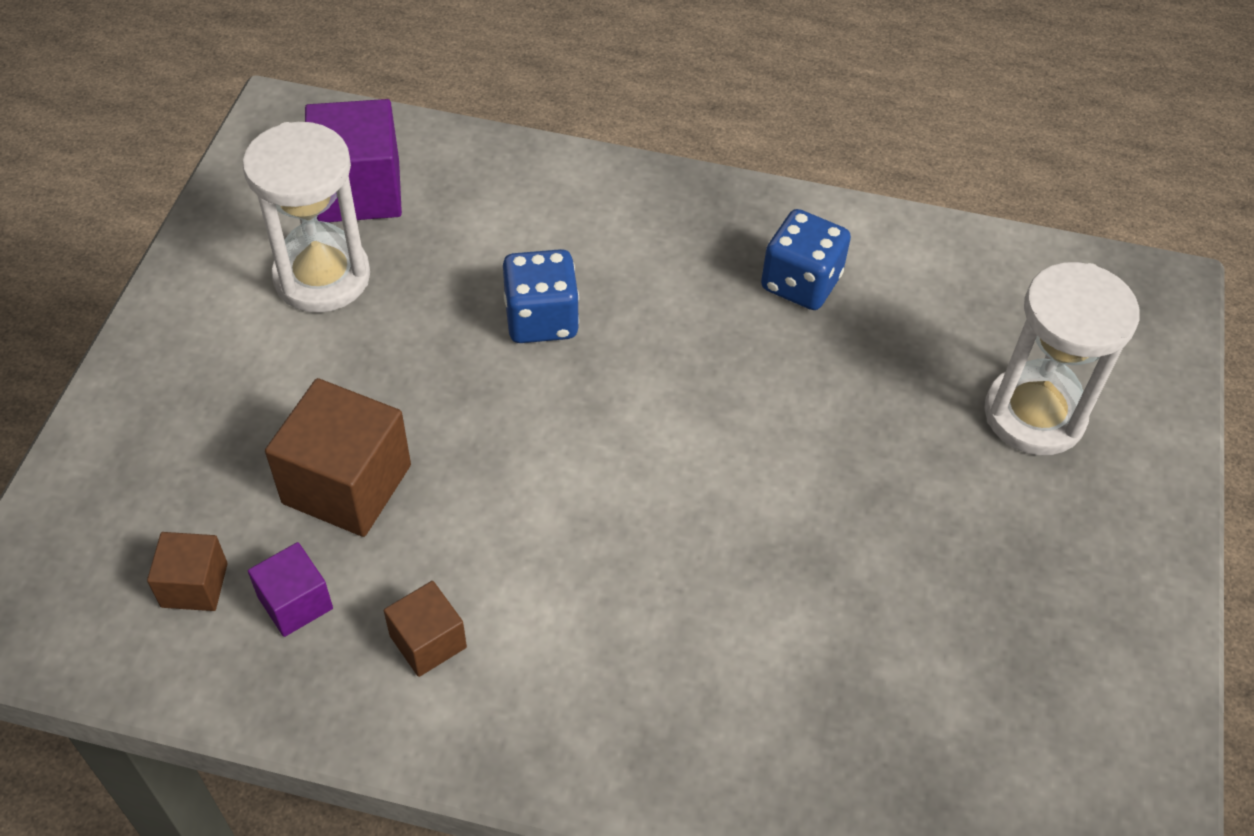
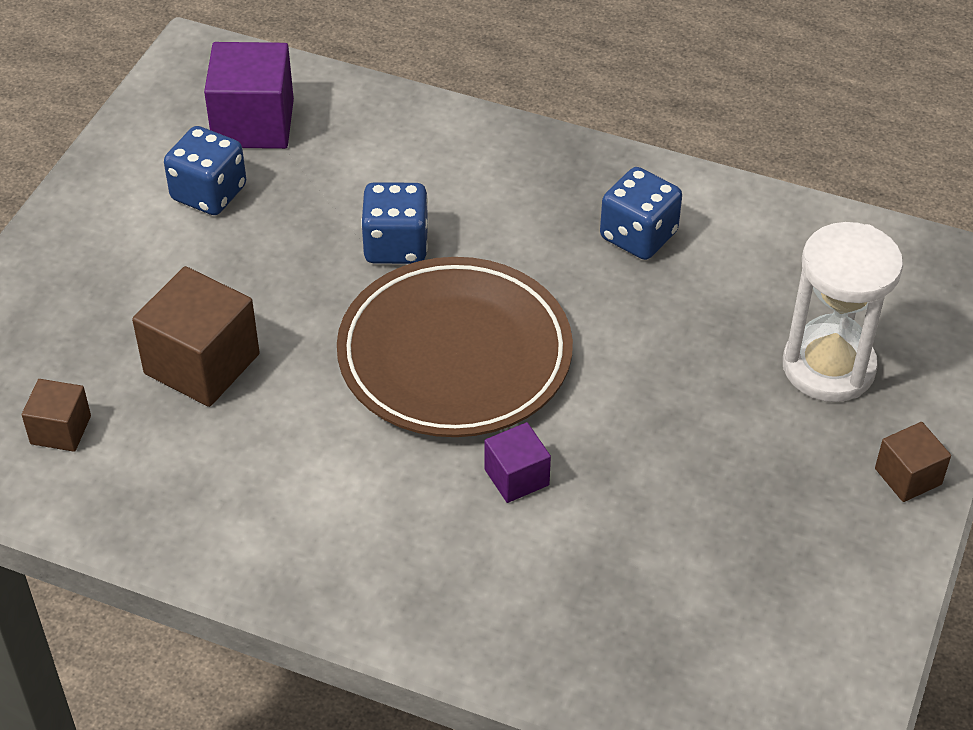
camera: 10 degrees right, 5 degrees down
(295, 603) = (143, 452): purple cube -> purple cube (516, 477)
(322, 277) = (209, 193): white hourglass -> blue dice
(428, 641) = (249, 494): brown cube -> brown cube (908, 476)
(630, 443) = (455, 355): none -> brown plate

